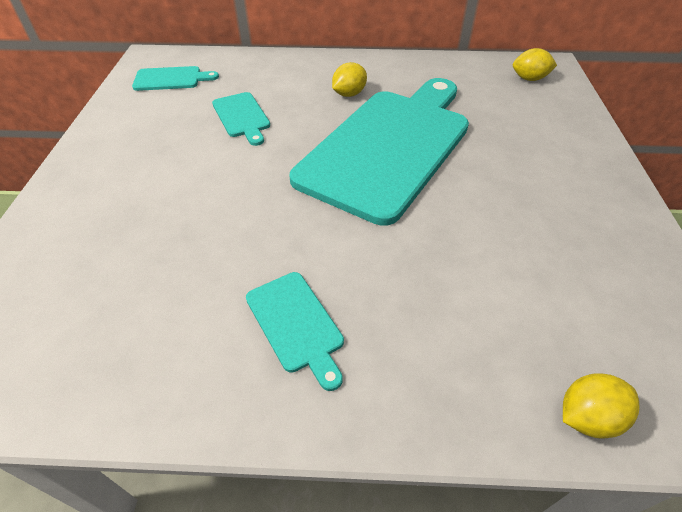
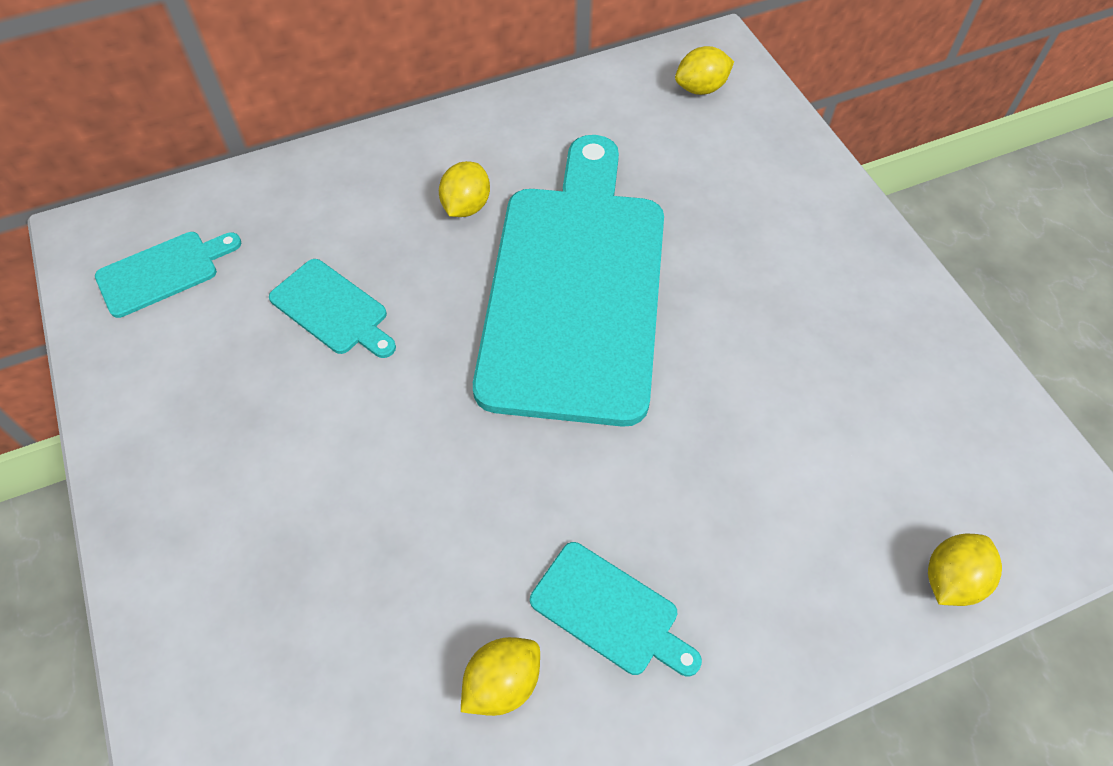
camera: 25 degrees left, 10 degrees up
(195, 336) = (502, 683): none -> yellow lemon

